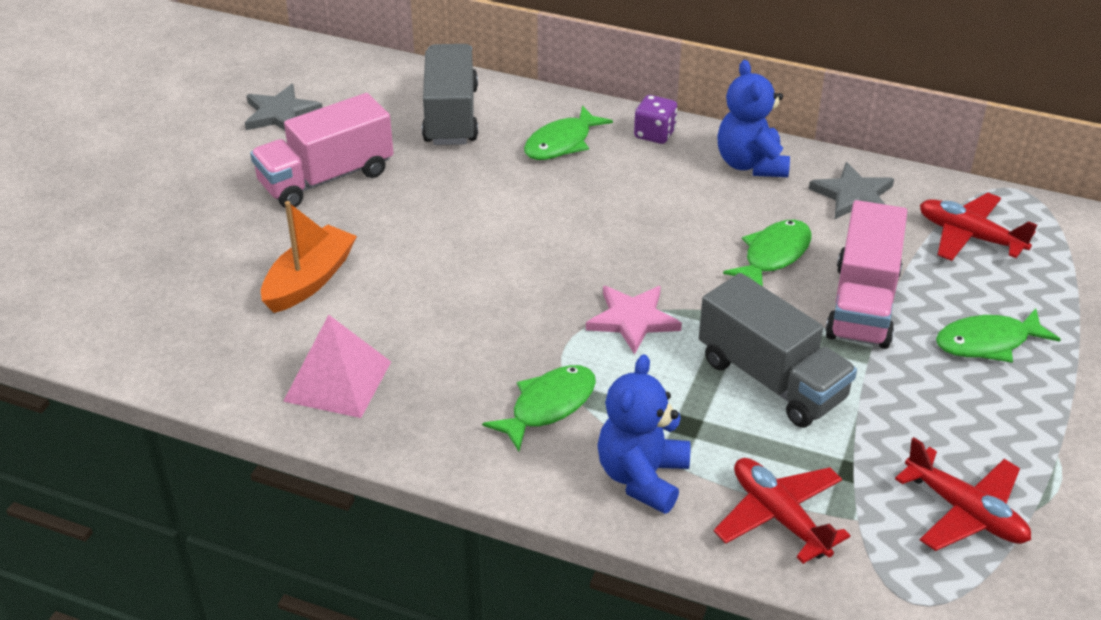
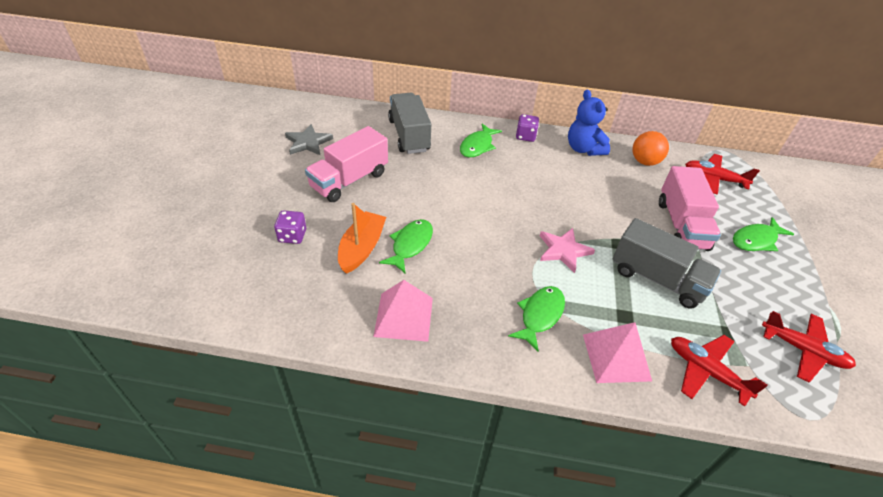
camera: 15 degrees left, 5 degrees up
(211, 251) = (292, 236): none -> purple dice
(642, 477) = (616, 357): blue teddy bear -> pink pyramid
(773, 255) = (621, 201): green fish -> green fish (410, 245)
(853, 196) = (644, 162): grey star -> orange ball

